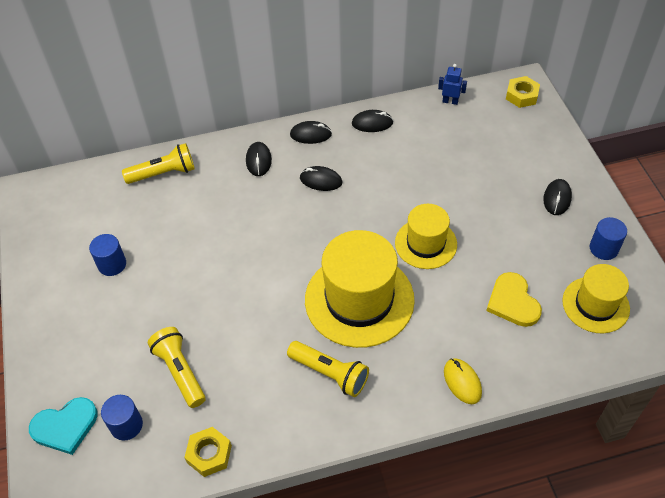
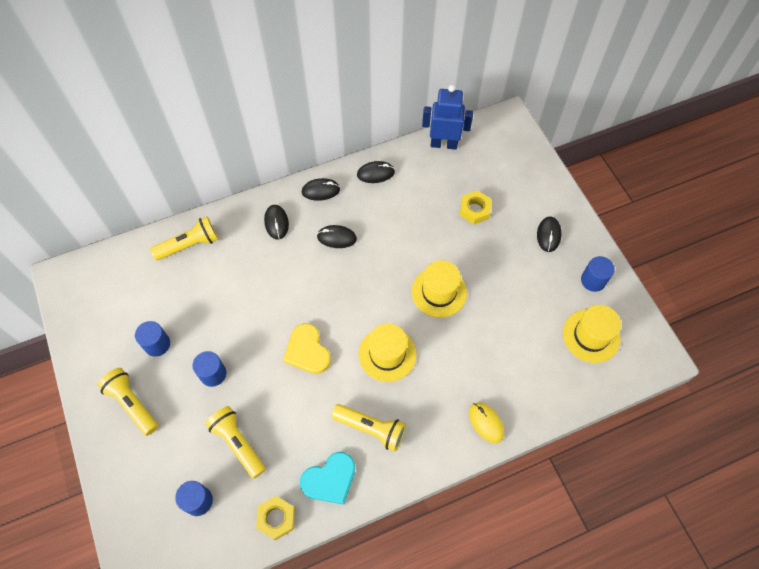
camera: 10 degrees left, 10 degrees up
(65, 426) = (143, 509): turquoise heart -> turquoise heart (330, 479)
(74, 319) = (132, 404): none -> yellow flashlight
(165, 299) = (213, 374): none -> blue cylinder
(359, 299) = (387, 354): yellow hat -> yellow hat, size x0.59
(450, 101) = (443, 144): blue robot -> blue robot, size x1.89
(513, 302) = (521, 341): yellow heart -> yellow heart (307, 350)
(521, 95) = (507, 132): yellow nut -> yellow nut (474, 210)

